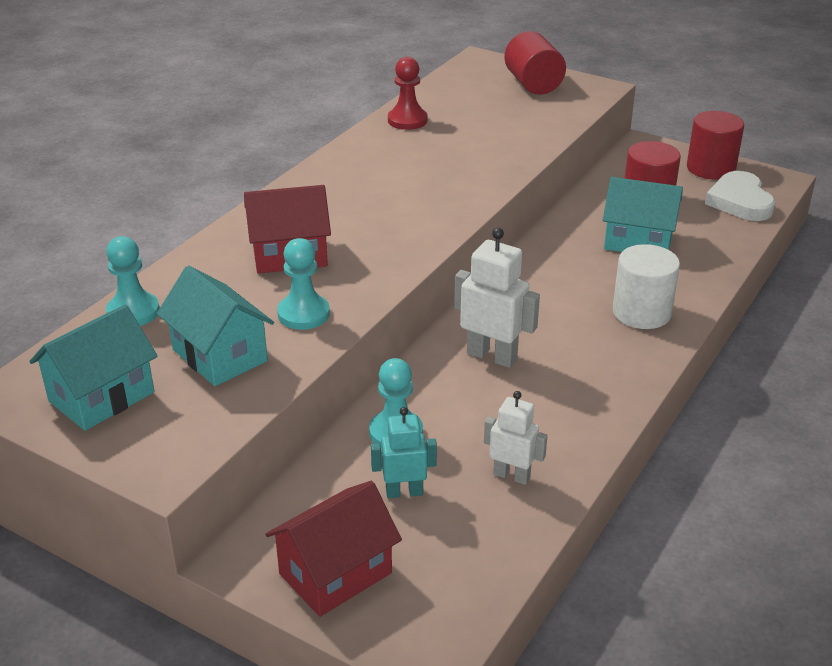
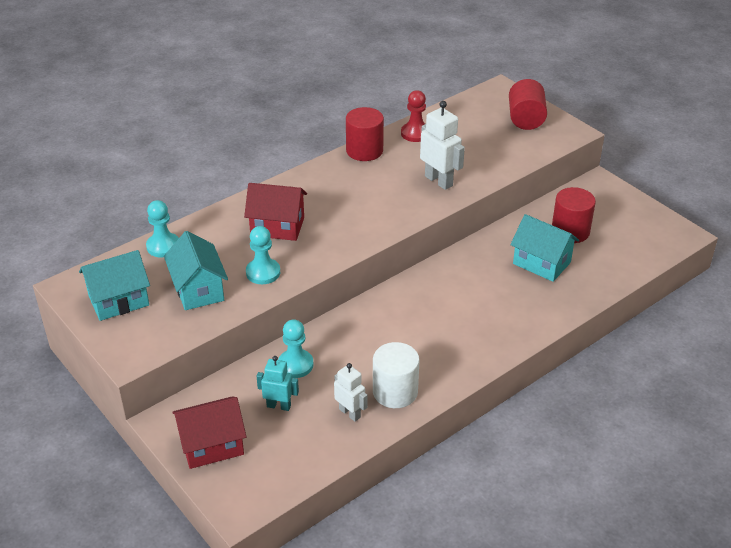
camera: 20 degrees right, 5 degrees up
(492, 356) = (386, 327): white robot -> white robot (439, 181)
(641, 312) = (507, 319): white cylinder -> white cylinder (395, 392)
(710, 168) = (637, 213): red cylinder -> red cylinder (364, 151)
(740, 201) = (640, 247): white heart -> none

